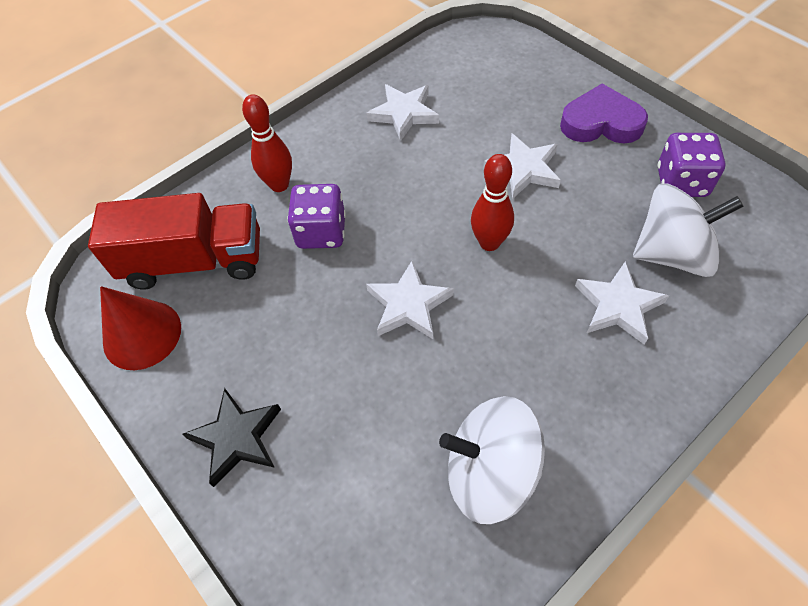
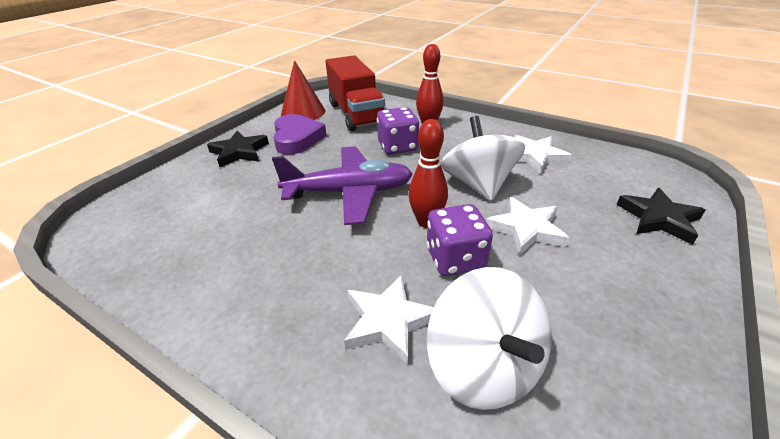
camera: 70 degrees right, 20 degrees down
(408, 304) = (349, 193): white star -> purple plane
(490, 472) = (206, 257): white spinning top -> white spinning top (478, 184)
(536, 77) = (659, 218): none -> black star
(601, 122) = (642, 276): purple heart -> purple heart (297, 138)
(681, 182) = (611, 368): purple dice -> purple dice (455, 259)

